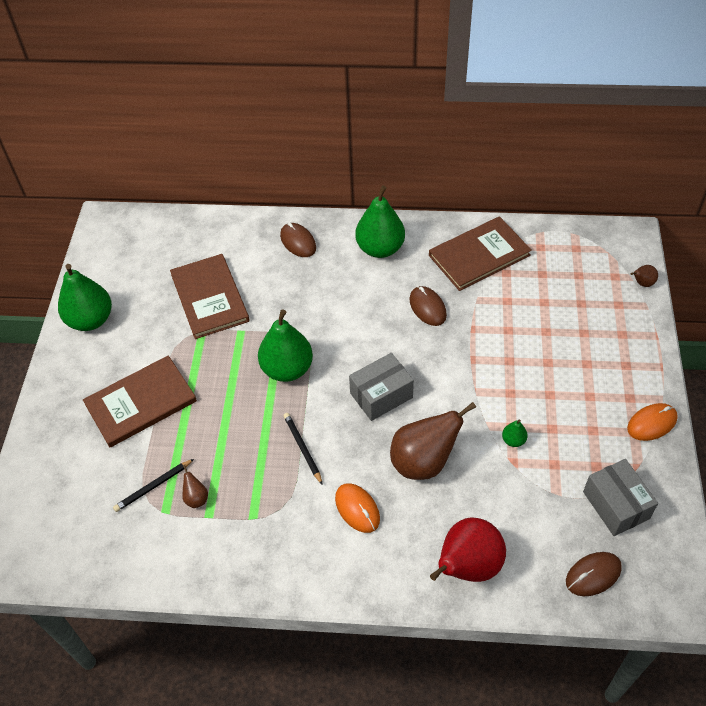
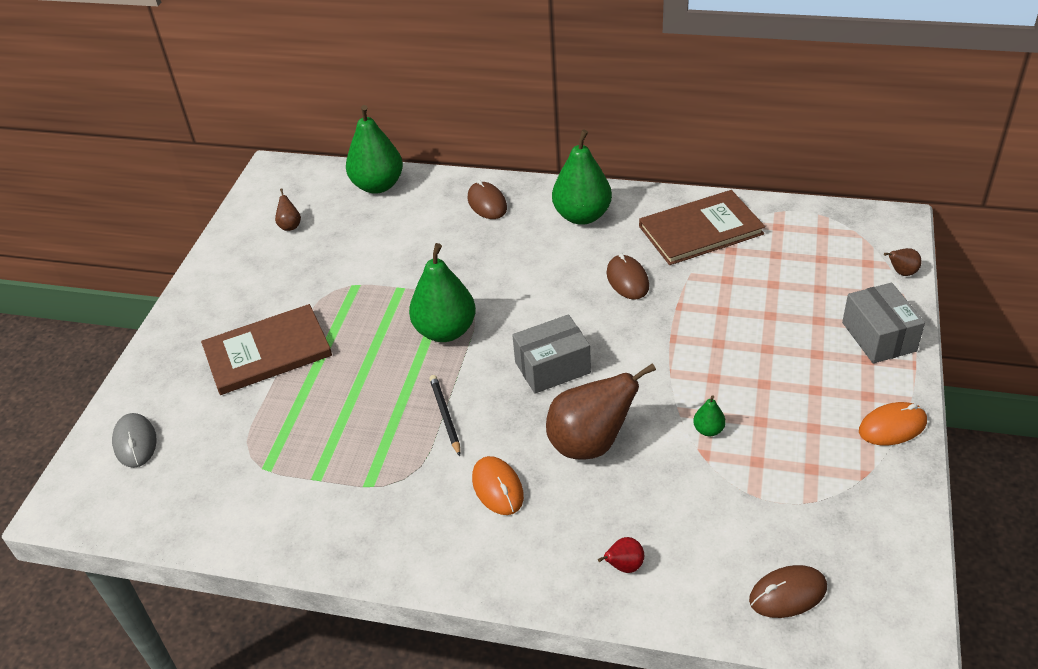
camera: 10 degrees right, 10 degrees down
(47, 499) = (135, 442): none -> grey mouse
(90, 320) = (233, 265): green pear -> green pear (378, 185)
(153, 486) = (259, 440): black pencil -> none
(196, 498) = (306, 457): brown pear -> brown pear (290, 226)
(210, 298) = (372, 252): brown book -> none
(467, 566) = (624, 566): red pear -> red pear, size x0.43
(616, 505) = (830, 515): grey box -> grey box (878, 337)

